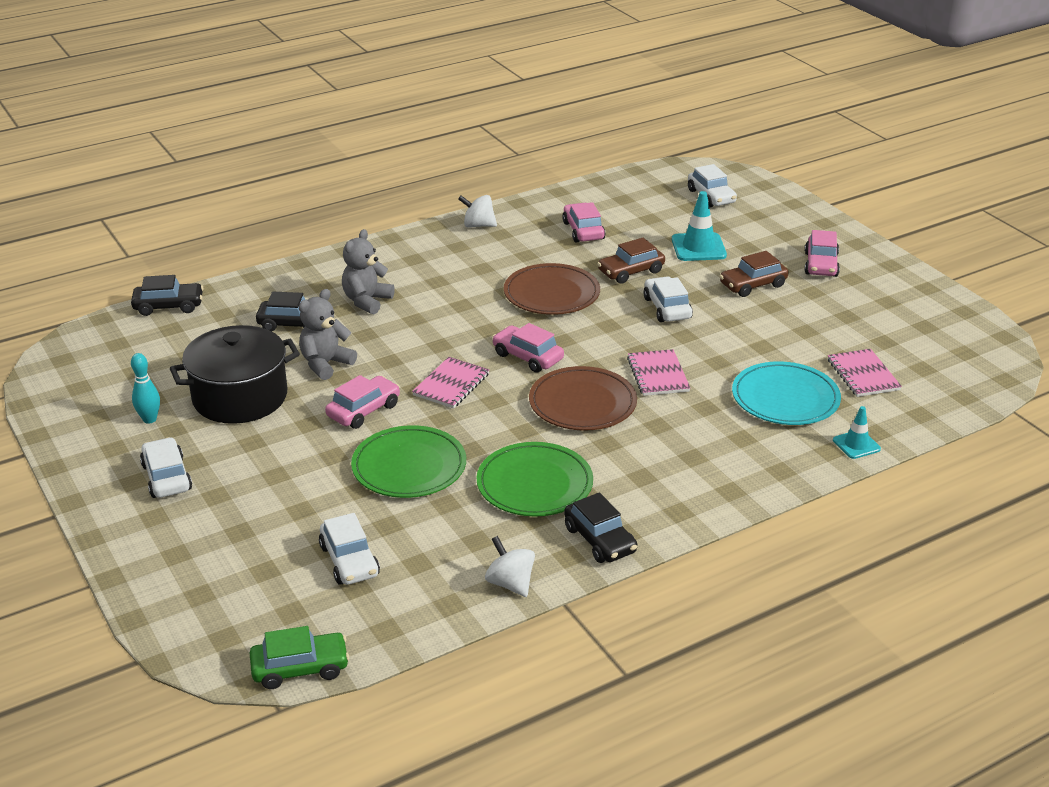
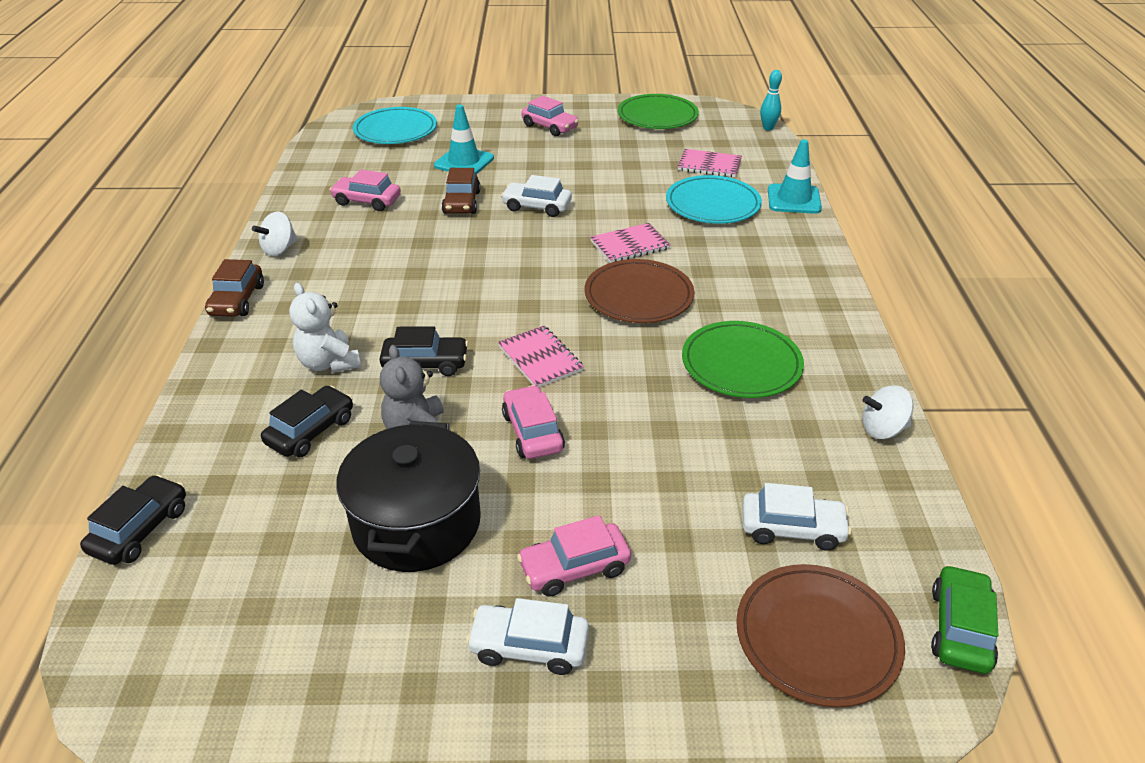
camera: 60 degrees left, 5 degrees up
(149, 419) = (385, 627): turquoise bowling pin -> turquoise bowling pin (768, 128)
(367, 301) = (329, 363): grey teddy bear -> white teddy bear
(409, 467) = (657, 432): green plate -> green plate (657, 116)
(527, 357) = (538, 299): pink car -> pink car (574, 567)
(551, 294) = (449, 252): brown plate -> brown plate (817, 637)
(599, 540) = (845, 356): black car -> black car (425, 364)
(658, 375) = (630, 245): pink notebook -> pink notebook turned 45 degrees counterclockwise
(711, 196) = (395, 130): white car -> turquoise plate
(753, 285) = (546, 161): brown car -> brown car (237, 300)
(856, 444) = (794, 199): turquoise traffic cone -> turquoise traffic cone, size x1.64

